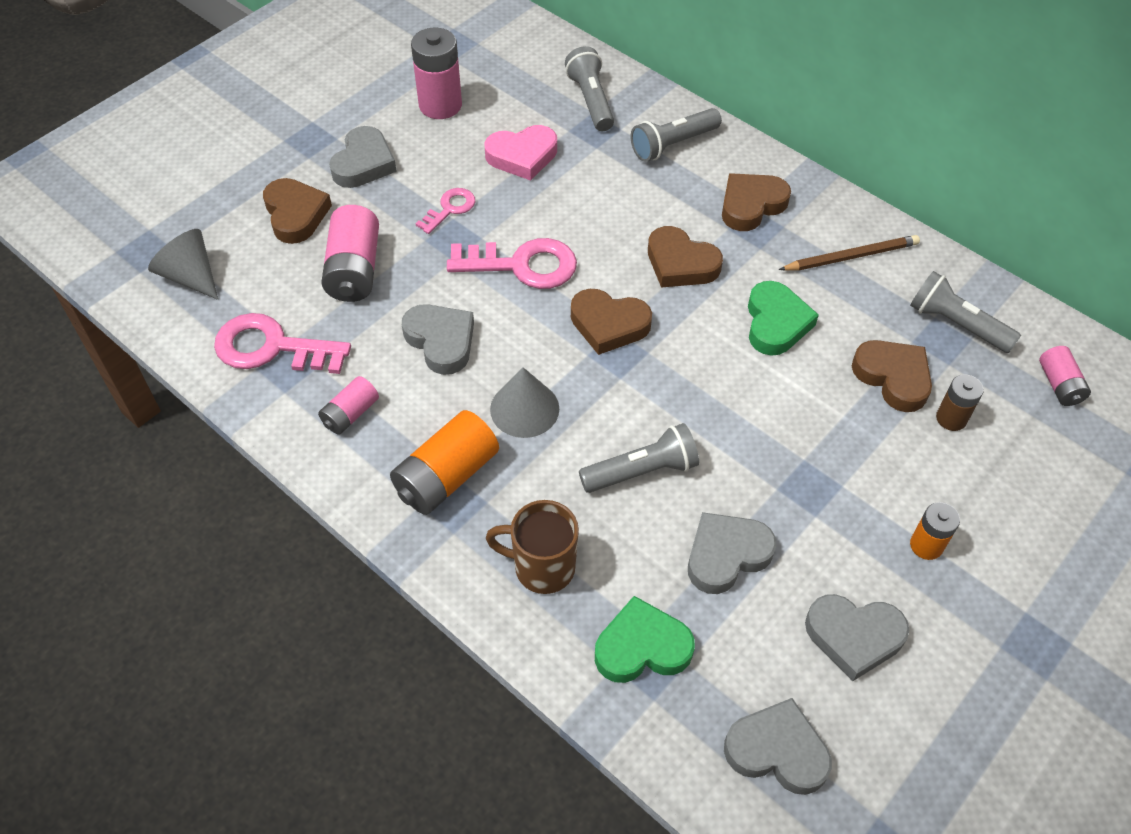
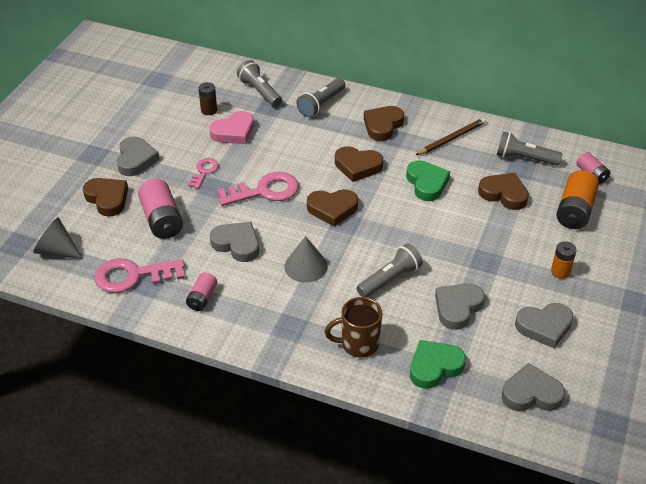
camera: 20 degrees left, 10 degrees down
(440, 105) = (167, 116): pink battery -> none
(446, 477) = (278, 314): orange battery -> orange battery (574, 211)
(951, 418) = (544, 206): brown battery -> brown battery (209, 110)

